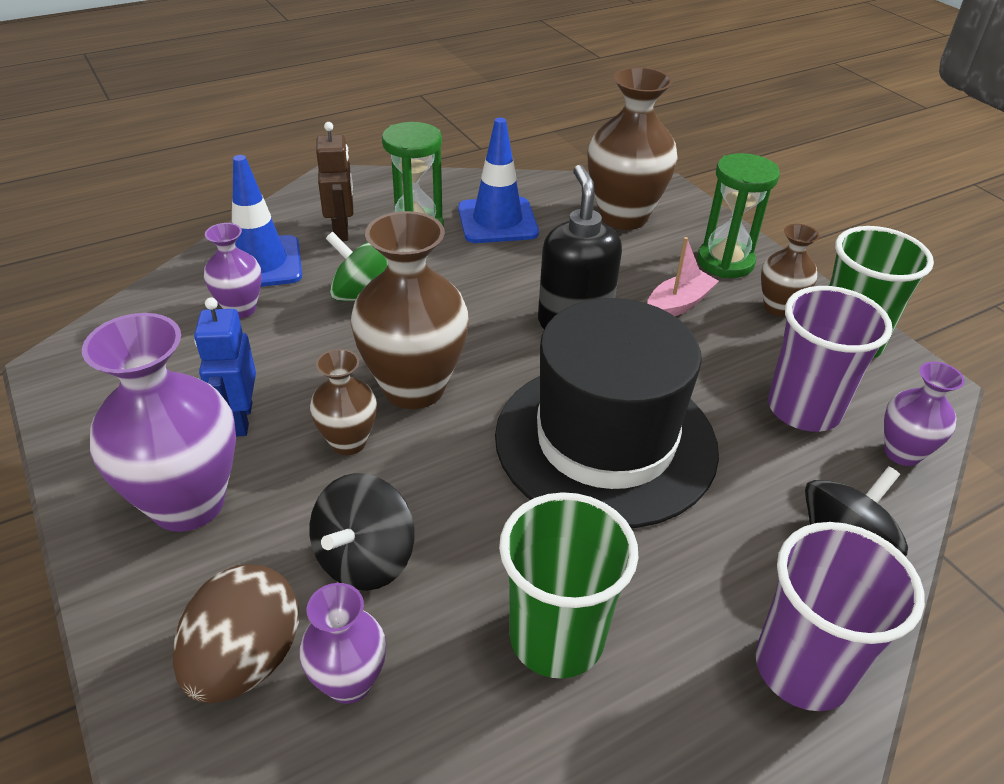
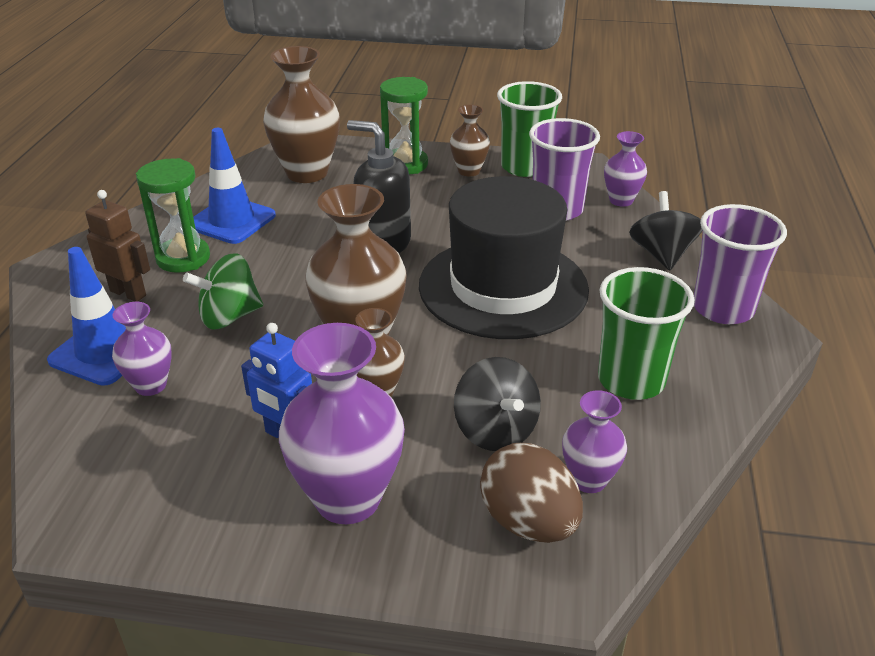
camera: 50 degrees left, 5 degrees down
(678, 304) = (420, 200): pink boat -> none

